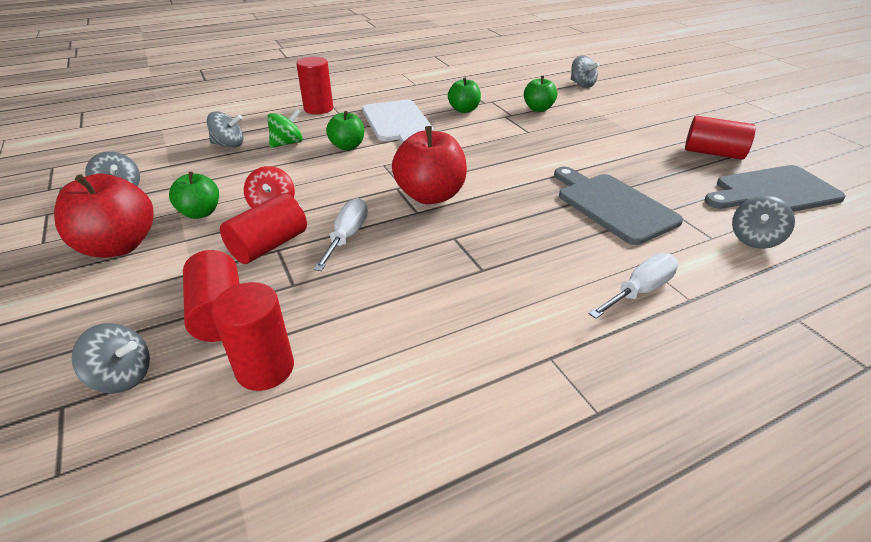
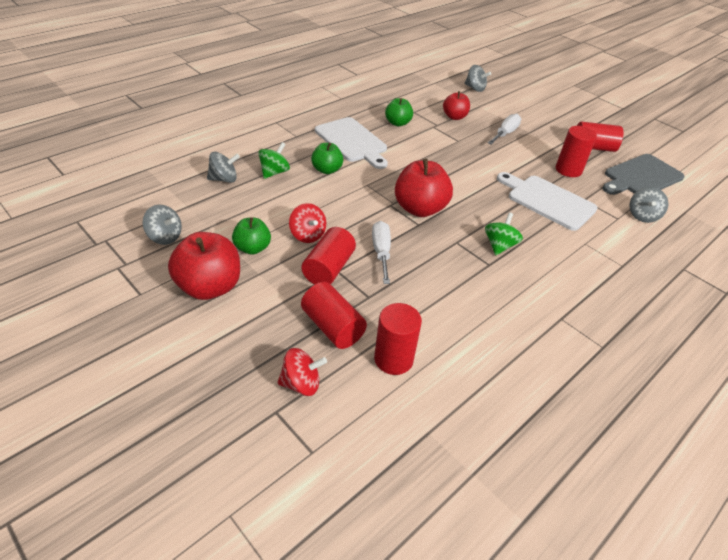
camera: 20 degrees left, 5 degrees up
(123, 376) = (301, 384): grey spinning top -> red spinning top
(318, 109) = (275, 133): red cylinder -> red cylinder (568, 170)
(511, 249) = (499, 245): none -> green spinning top
(538, 109) = (454, 117): green apple -> red apple
(613, 205) = (548, 201): grey cutting board -> white cutting board
(640, 291) = (592, 264): white screwdriver -> white screwdriver (505, 133)

